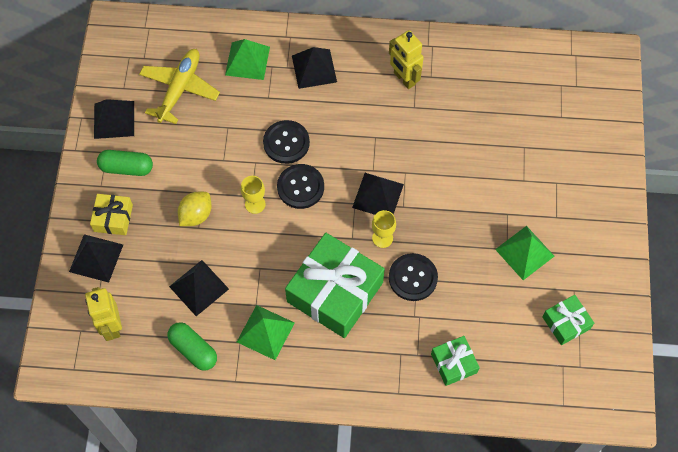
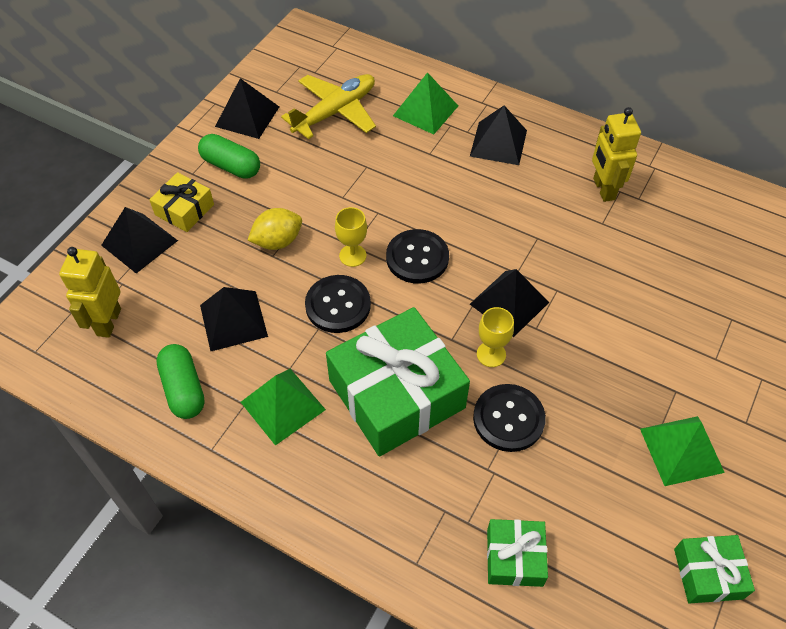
camera: 25 degrees right, 10 degrees down
(286, 143) = (425, 205): black button -> black button (338, 305)

